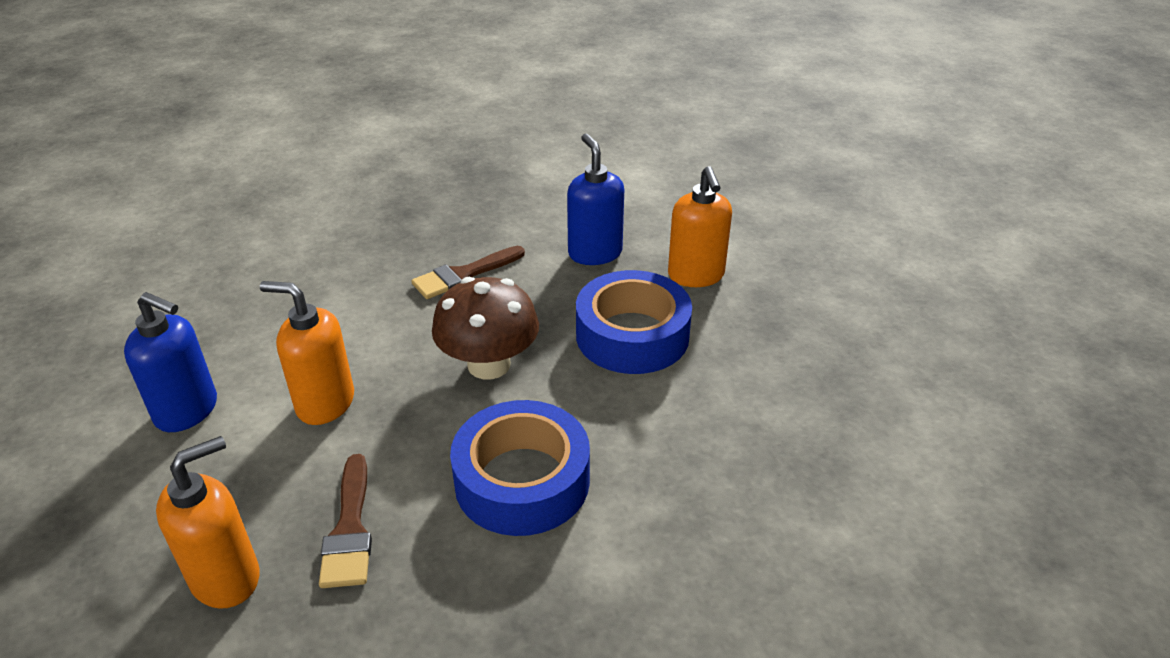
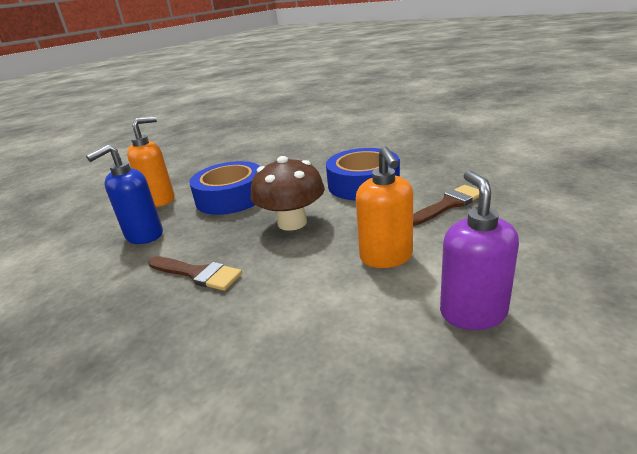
camera: 115 degrees left, 10 degrees down
(187, 411) = (472, 312): blue soap dispenser -> purple soap dispenser
(226, 578) = (523, 218): orange soap dispenser -> none

